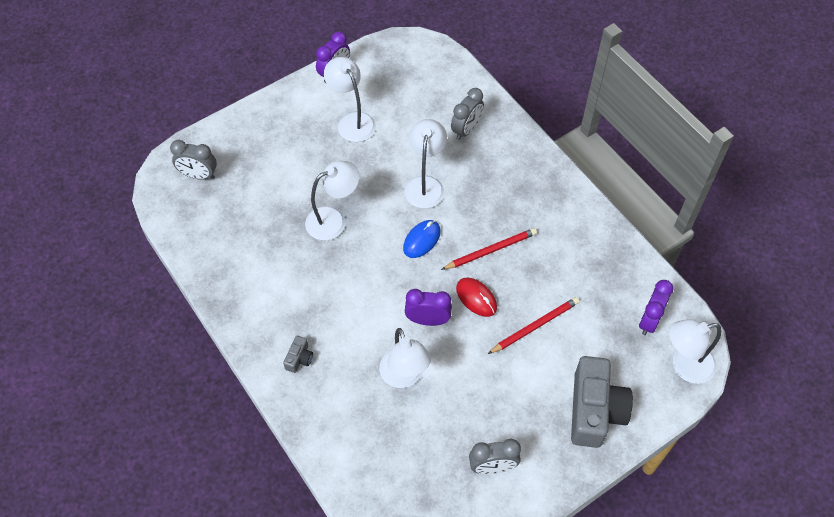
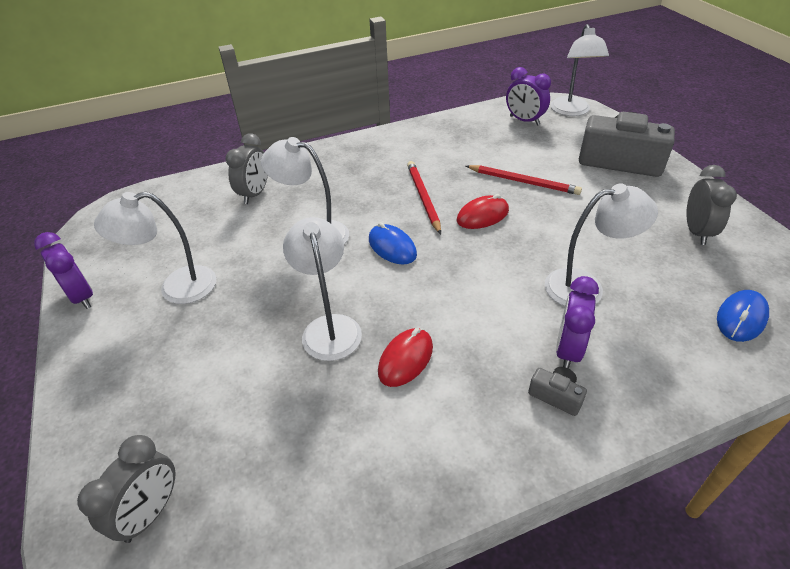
camera: 75 degrees left, 15 degrees down
(314, 269) = (405, 359): none -> red mouse
(391, 484) = (741, 318): none -> blue mouse
(428, 320) = (506, 256): purple clock -> purple clock (568, 350)
(466, 129) = (255, 194): grey clock -> grey clock turned 60 degrees clockwise
(535, 326) = (523, 182): red pencil -> red pencil turned 135 degrees clockwise

